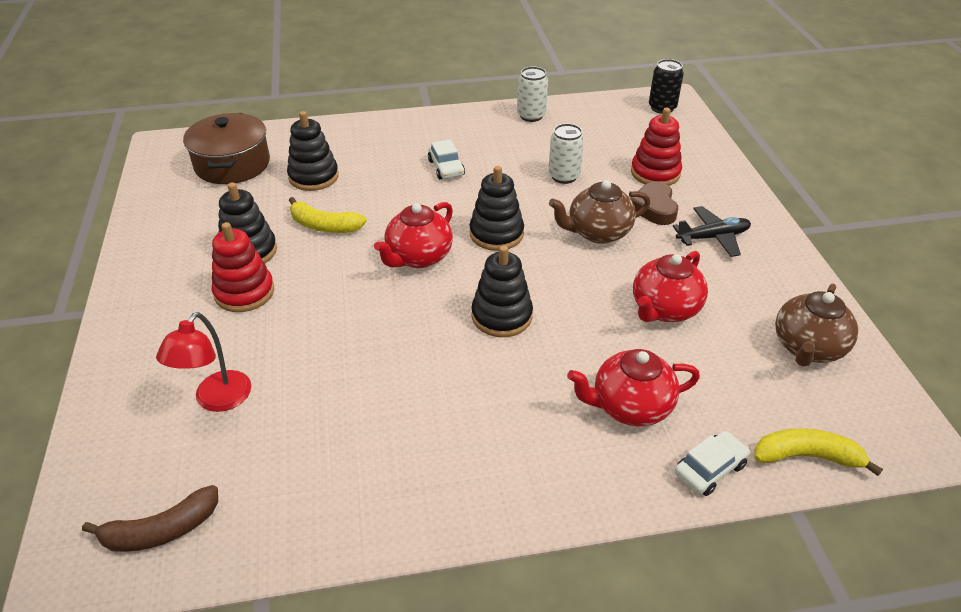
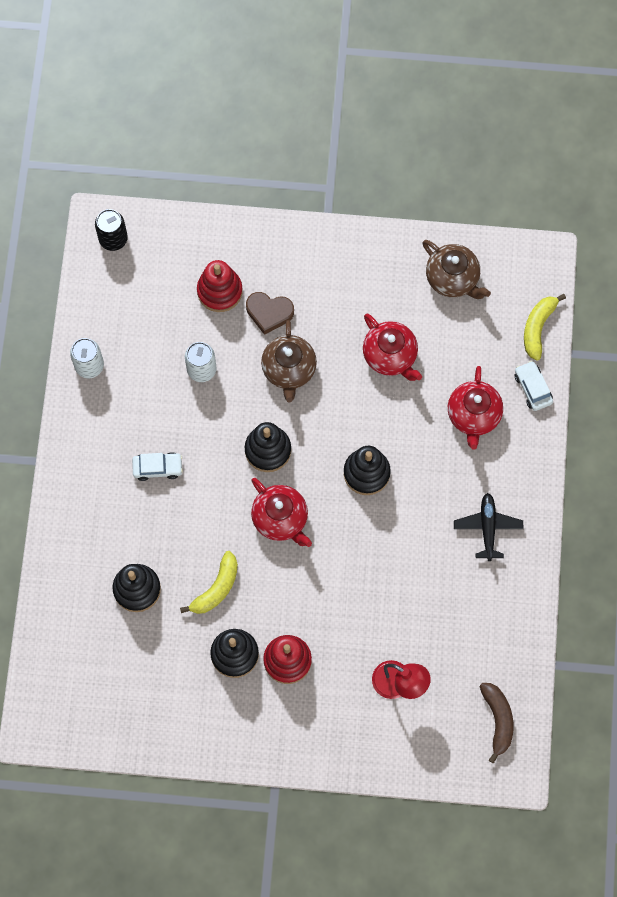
camera: 75 degrees left, 30 degrees up
(232, 164) = (92, 662): brown pot -> none
(713, 237) = (320, 285): black plane -> black plane (487, 528)

